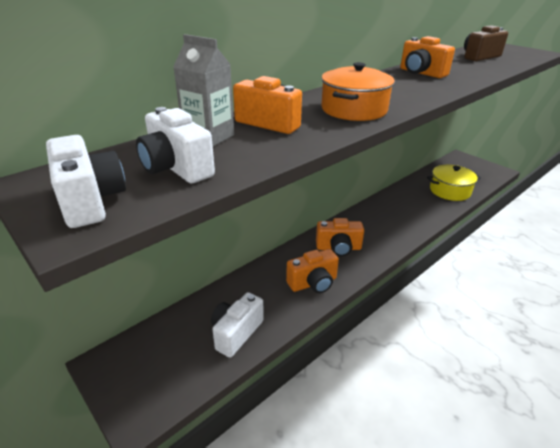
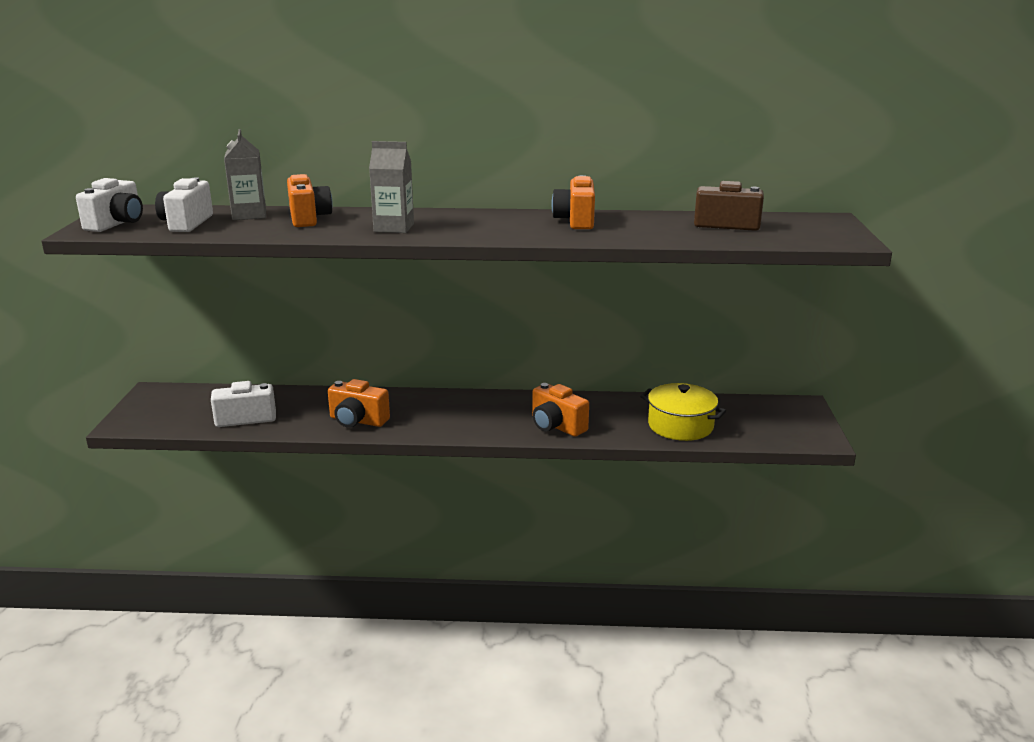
camera: 45 degrees right, 10 degrees down
(338, 248) = (433, 411): orange camera -> orange camera (556, 426)
(354, 110) = (394, 228): orange pot -> grey carton

